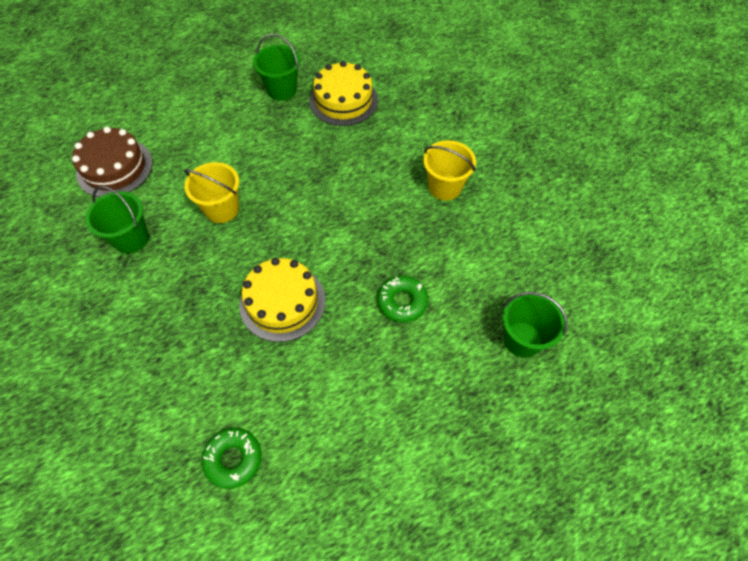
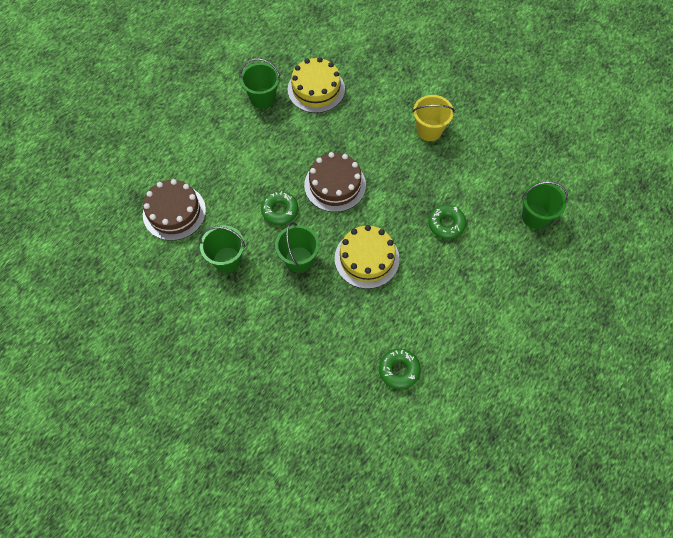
camera: 25 degrees left, 5 degrees up
(206, 270) = (299, 259): none -> green bucket
(222, 209) = (280, 210): yellow bucket -> green donut
(299, 205) = (335, 185): none -> brown cake

